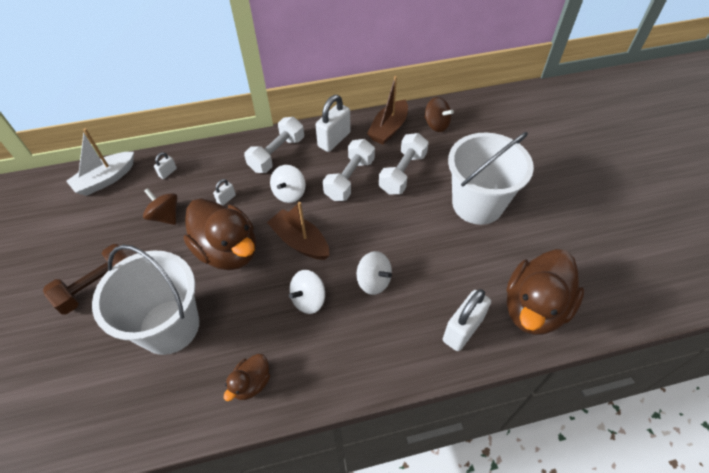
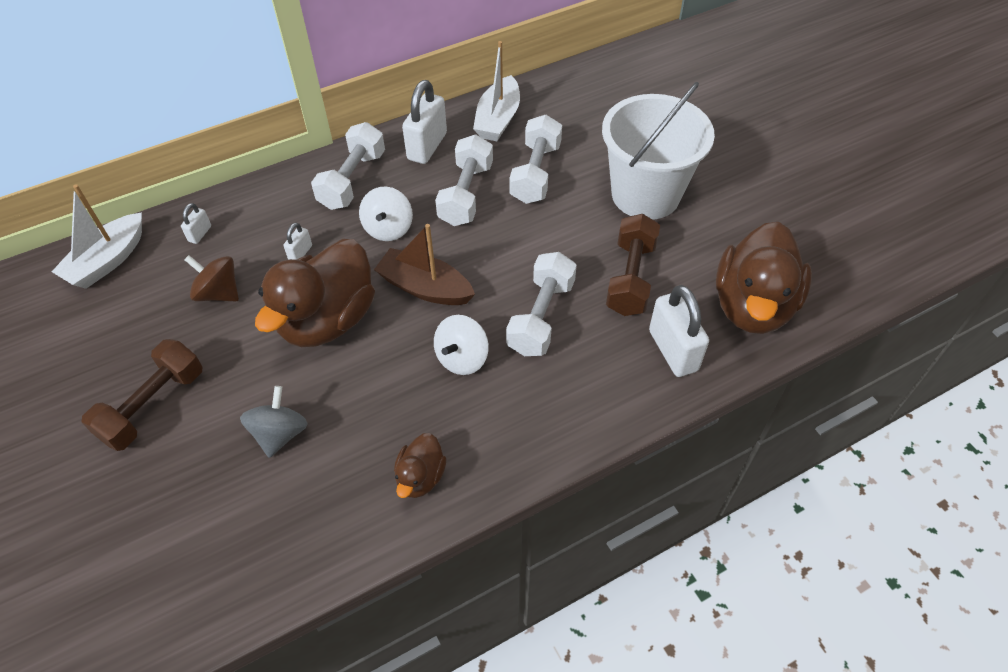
camera: 15 degrees left, 0 degrees up
(169, 326) = (280, 433): white bucket -> grey spinning top
(228, 251) = (328, 320): brown duck -> brown duck turned 90 degrees clockwise
(373, 281) = (541, 317): white spinning top -> white dumbbell
(388, 129) = (498, 119): brown boat -> white boat
(436, 125) = (561, 103): brown spinning top -> none
(447, 266) = (630, 278): none -> brown dumbbell
(462, 330) = (673, 350): white padlock -> white padlock turned 45 degrees counterclockwise

